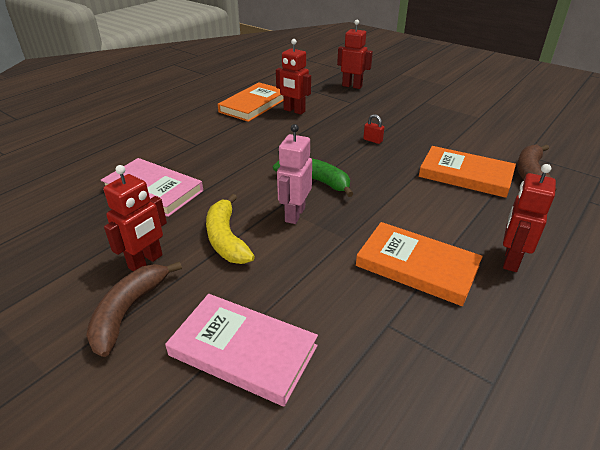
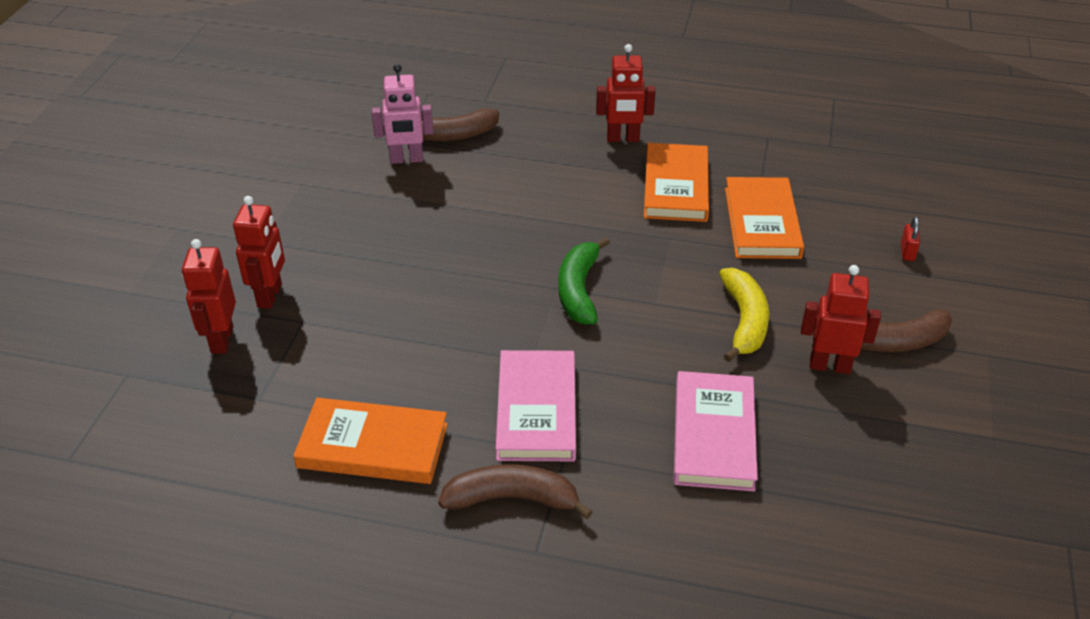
camera: 115 degrees left, 5 degrees up
(187, 127) = (512, 499): none -> brown banana
(226, 239) = (744, 321): yellow banana -> yellow banana turned 45 degrees counterclockwise
(243, 350) = (857, 255): pink book -> pink book (536, 410)
(294, 111) = (373, 381): red robot -> red robot (270, 296)
(294, 214) = (661, 285): pink robot -> pink robot (406, 160)
(372, 140) = (435, 266): red padlock -> red padlock (907, 252)
(465, 175) = (483, 178): orange book -> orange book (762, 222)

